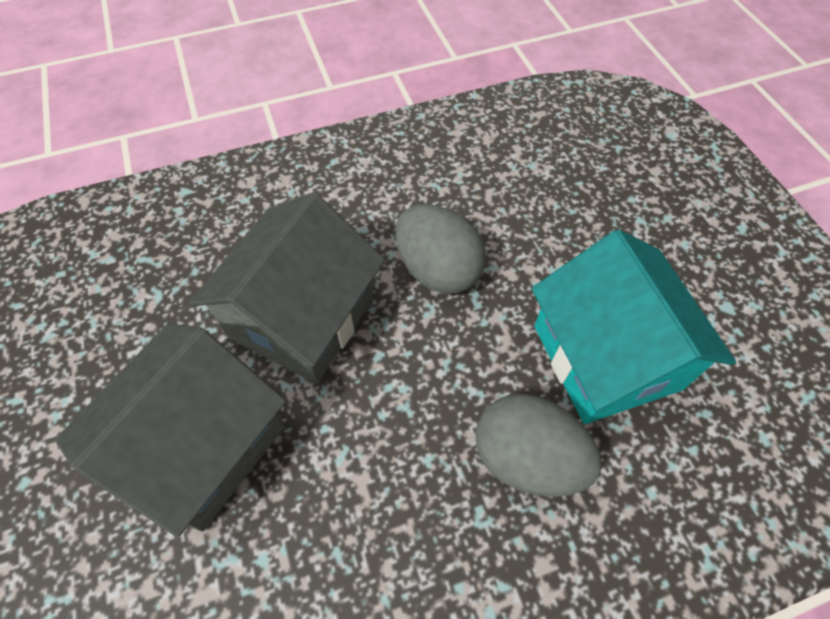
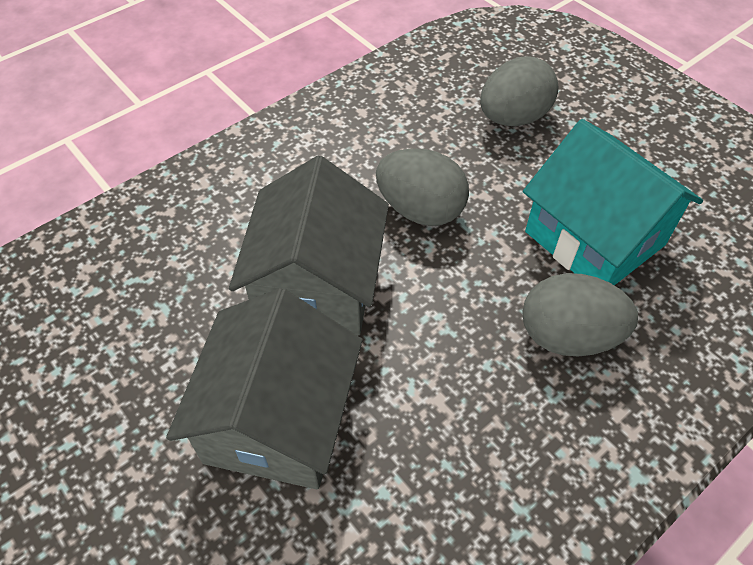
camera: 20 degrees left, 5 degrees down
(578, 198) = (513, 118): none -> grey egg

